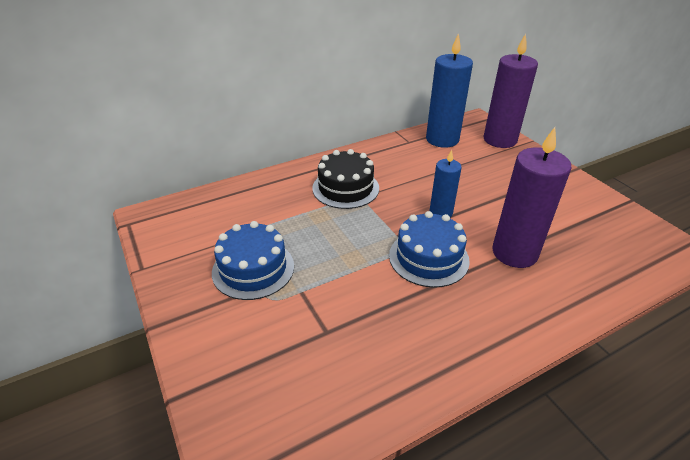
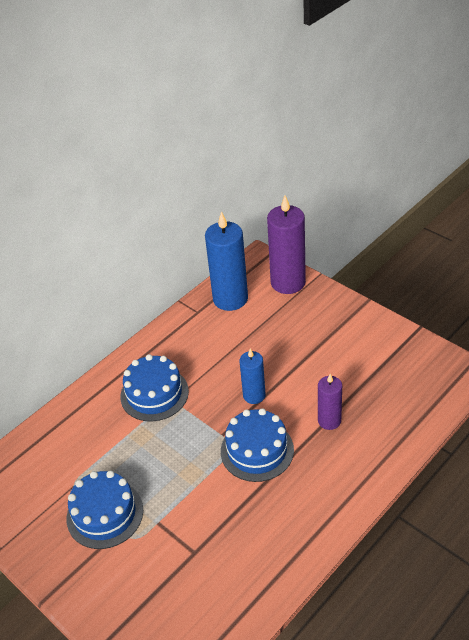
camera: 15 degrees left, 5 degrees up
(345, 188) = (154, 394): black cake -> blue cake
(514, 253) = (329, 421): purple candle -> purple candle, size x0.57

